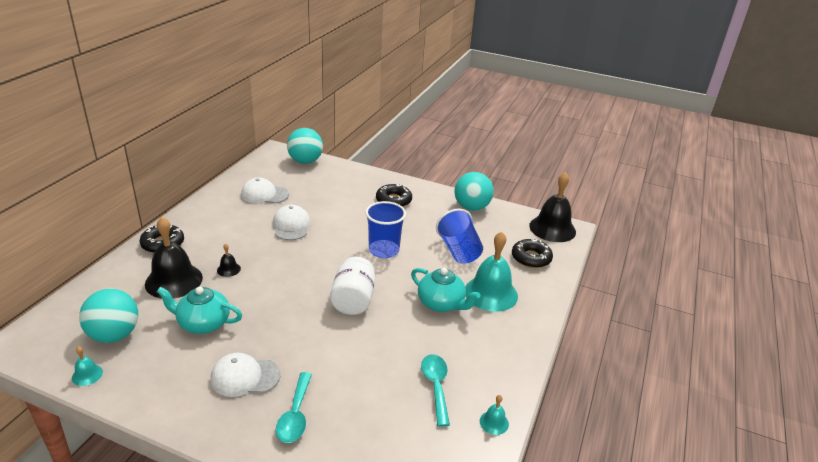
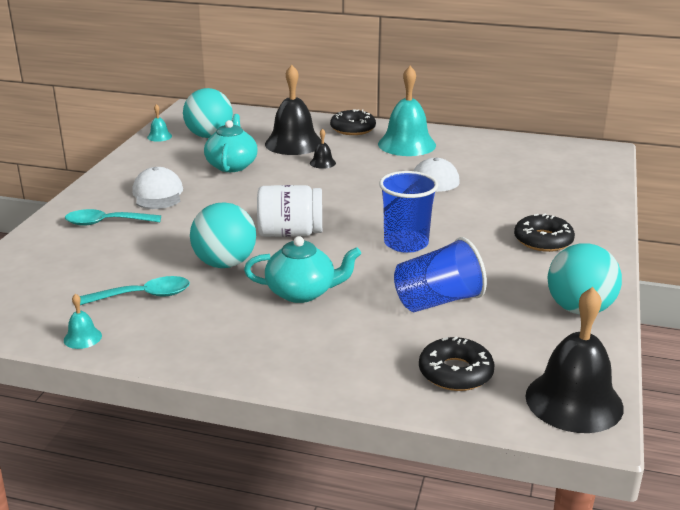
camera: 85 degrees right, 5 degrees down
(264, 194) = (486, 158): white cap -> none
(305, 161) = (595, 170): turquoise ball -> turquoise ball (225, 263)
(441, 303) = (302, 292): turquoise teapot -> turquoise teapot turned 120 degrees counterclockwise
(491, 293) = (339, 332): turquoise bell -> turquoise bell (406, 144)

